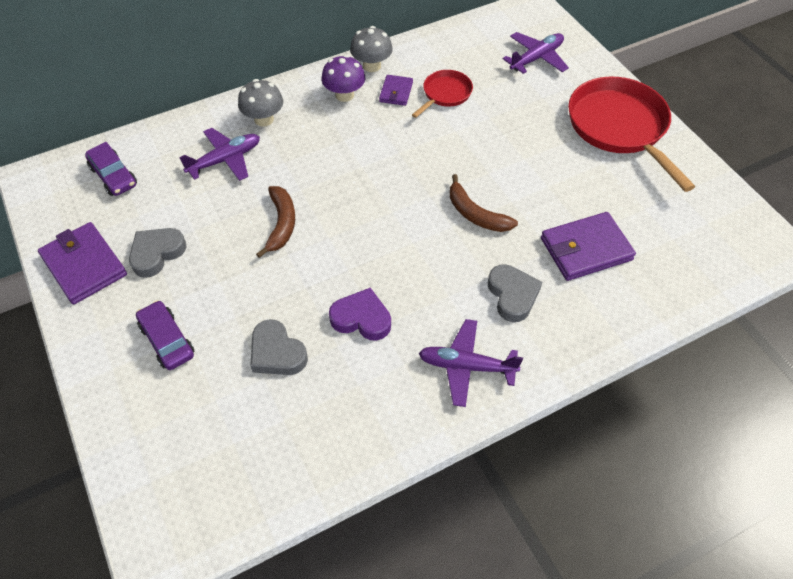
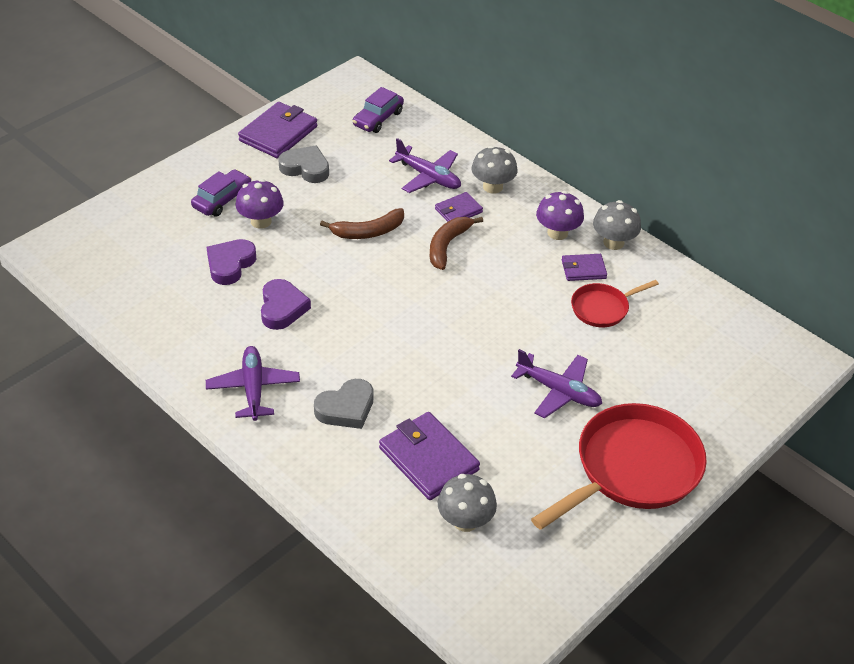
camera: 70 degrees right, 10 degrees down
(221, 311) = (261, 221): none -> purple mushroom
(277, 353) = (230, 264): grey heart -> purple heart
(284, 151) = (458, 210): none -> purple wallet
(445, 94) = (602, 308): red pan -> red pan turned 135 degrees clockwise
(475, 214) = (439, 363): brown banana -> brown banana (447, 245)
(536, 58) = (710, 376): purple plane -> purple plane (558, 391)
(657, 241) = (465, 521): none -> grey mushroom

